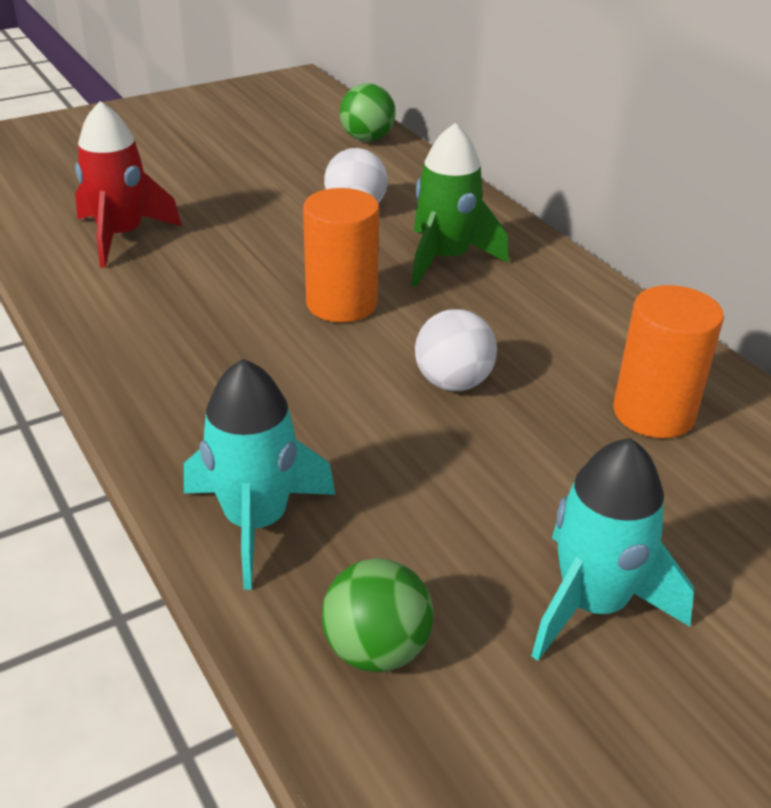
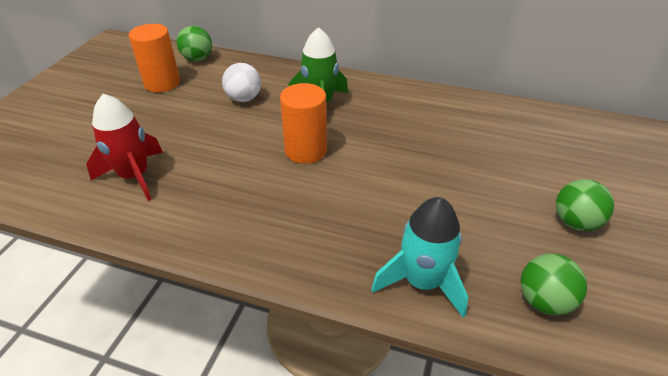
camera: 40 degrees left, 5 degrees up
(453, 383) = (404, 161): white ball -> none
(593, 604) = (575, 222): turquoise rocket -> green ball
(653, 413) = (487, 130): orange cylinder -> orange cylinder (162, 83)

